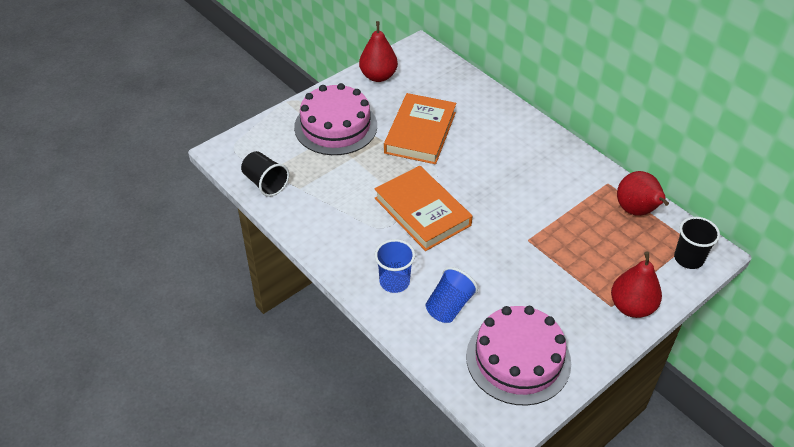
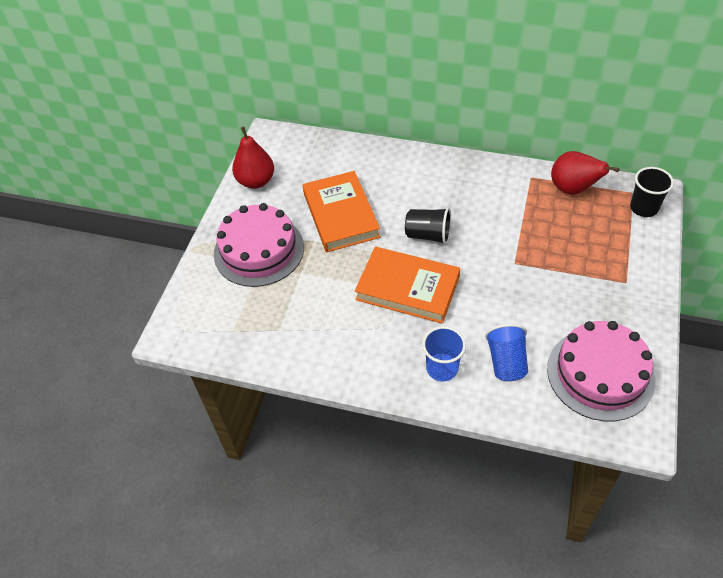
camera: 30 degrees left, 5 degrees up
(265, 183) = (241, 344): black cup -> black cup (428, 235)
(631, 307) = (640, 273): red pear -> none

